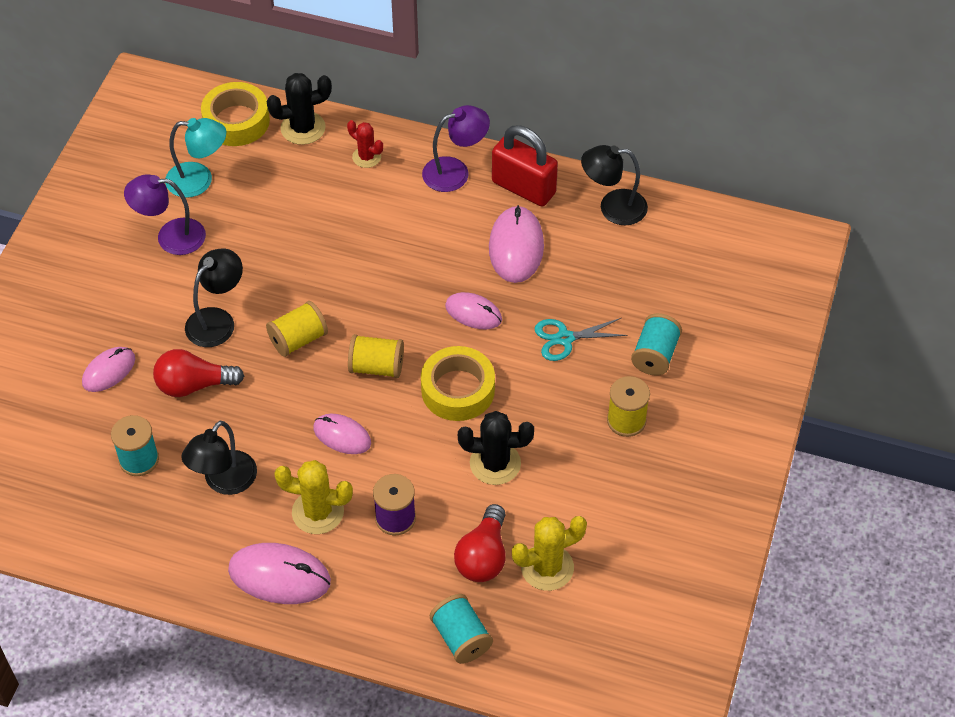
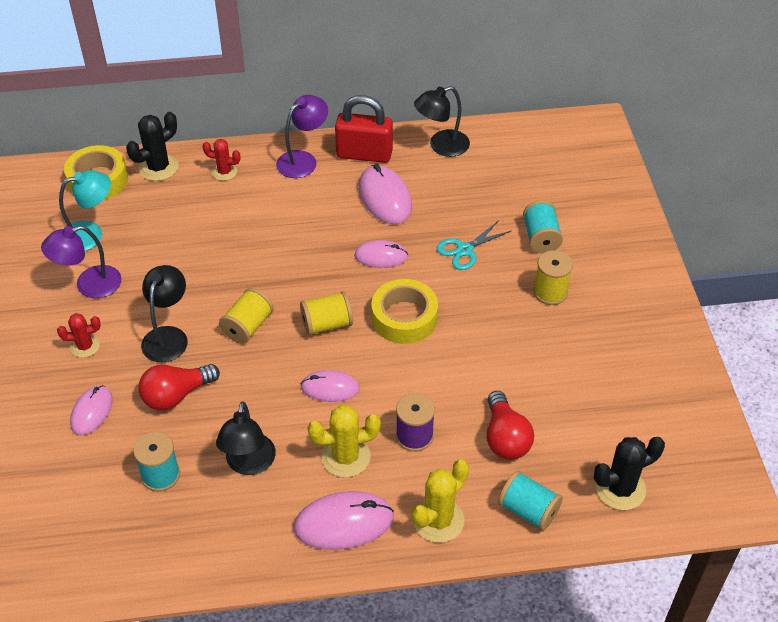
camera: 25 degrees left, 5 degrees down
(135, 301) = (85, 346): none -> red cactus
(495, 463) = (469, 362): black cactus -> black cactus (620, 489)
(547, 567) = (561, 426): yellow cactus -> yellow cactus (438, 520)

